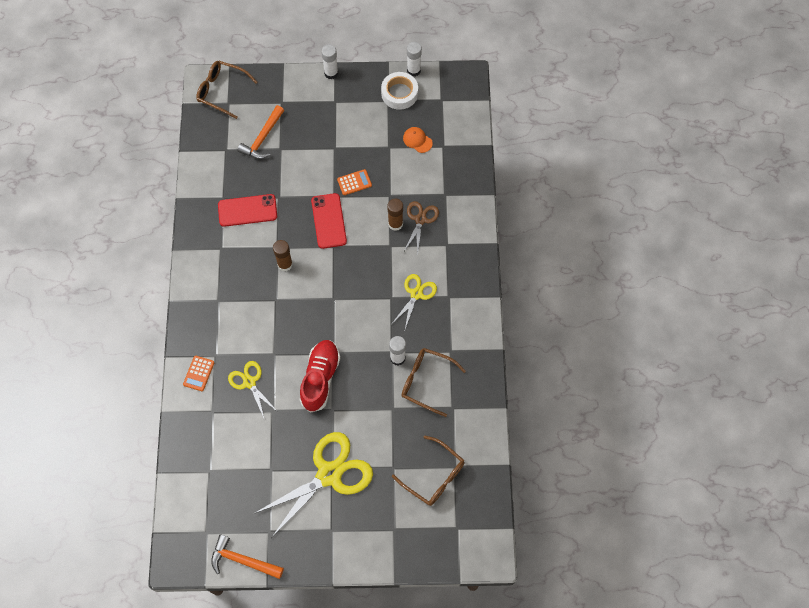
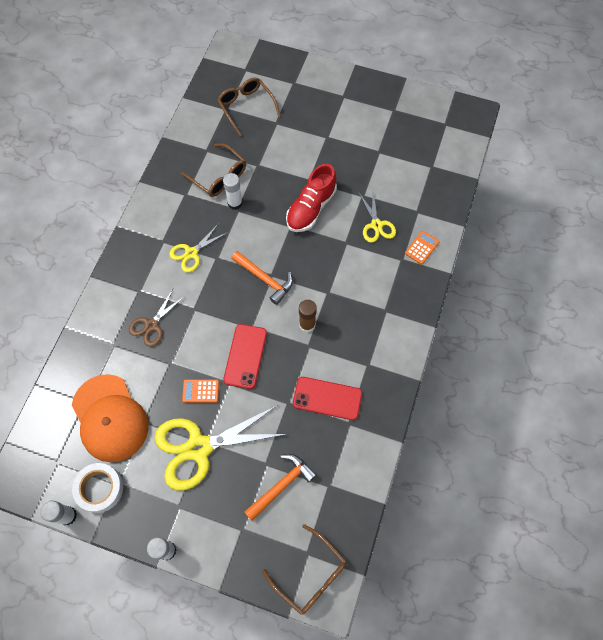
camera: 160 degrees left, 0 degrees up
(243, 560) = (420, 97): orange hammer -> orange hammer (265, 279)
(329, 474) = (331, 133): yellow scissors -> yellow scissors (199, 447)
(395, 224) = (179, 329): brown glue stick -> none
(417, 140) = (110, 418): orange cap -> orange cap, size x2.43

